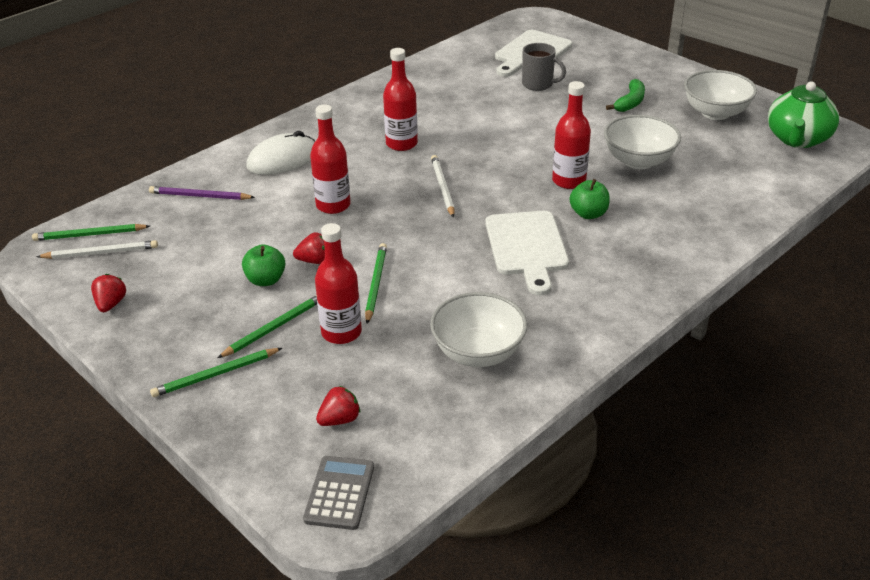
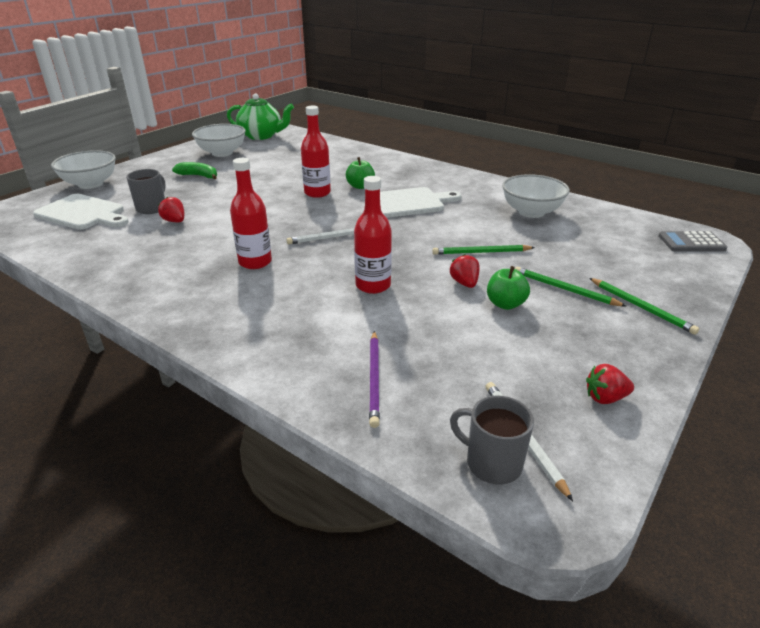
camera: 100 degrees left, 5 degrees down
(89, 235) = (491, 463): green pencil -> grey mug
(283, 159) = (285, 330): white mouse -> none
(339, 419) = (633, 250): red strawberry -> red strawberry (175, 221)
(341, 332) = (547, 259): red bottle -> none
(638, 161) = (288, 173): white bowl -> white bowl (90, 184)

